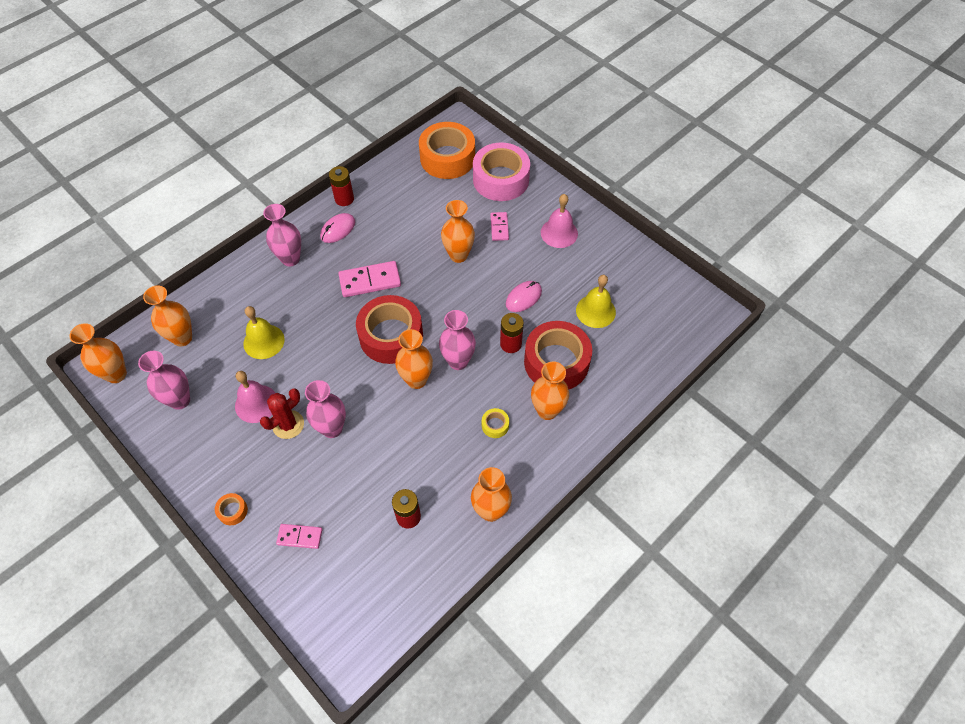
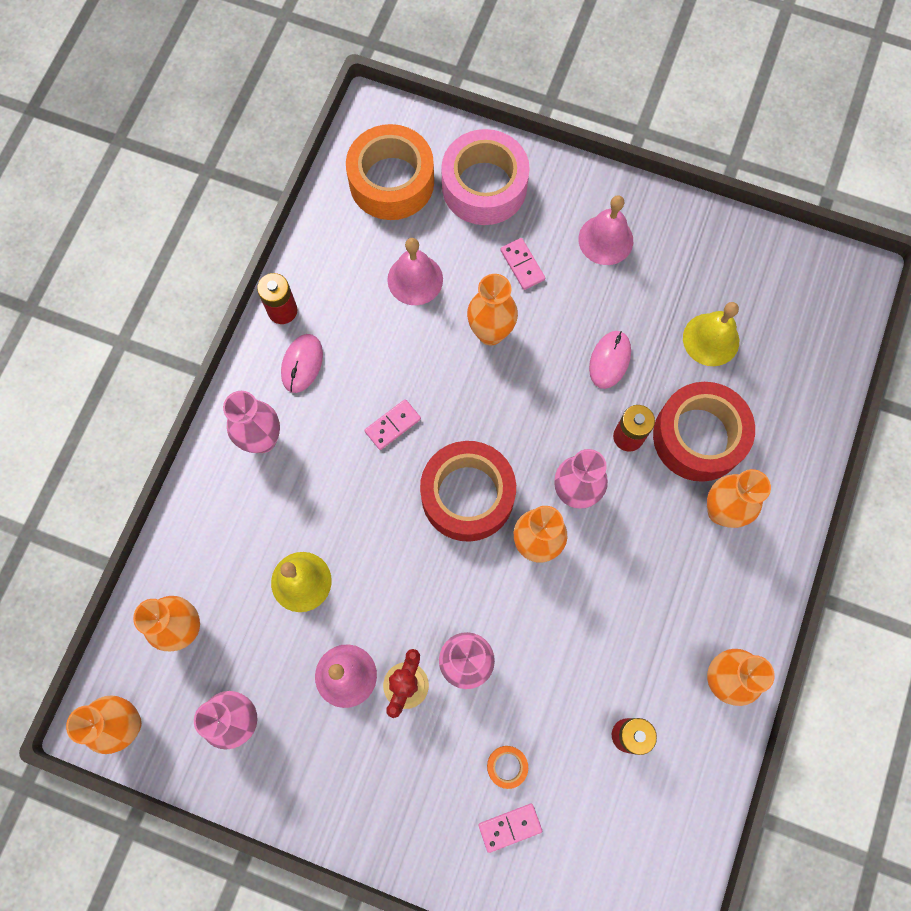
camera: 25 degrees left, 15 degrees up
(232, 511) = (405, 836): orange tape -> orange tape (507, 766)
(370, 281) = (393, 425): pink domino -> pink domino, size x0.60
(430, 211) = (415, 279): none -> pink bell
(495, 425) = (668, 561): yellow tape -> none

